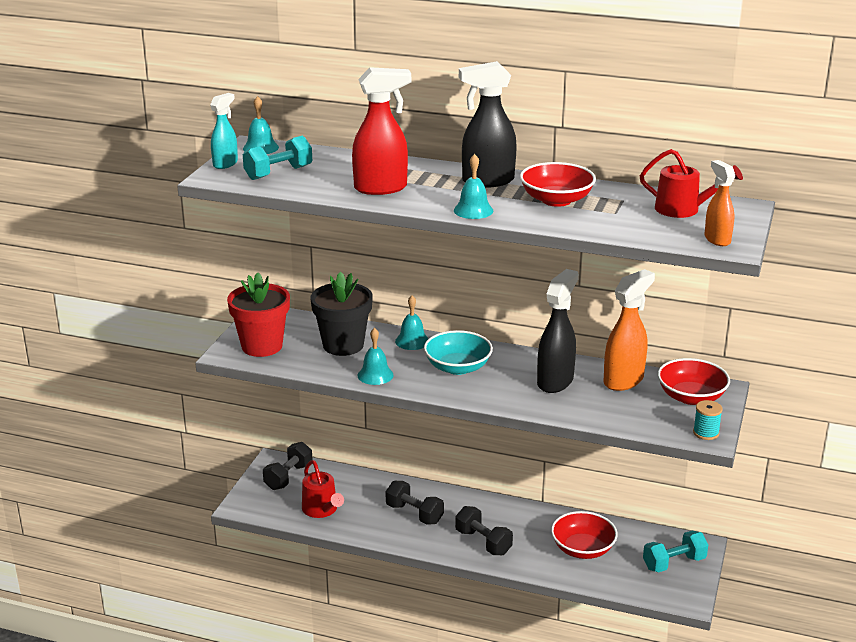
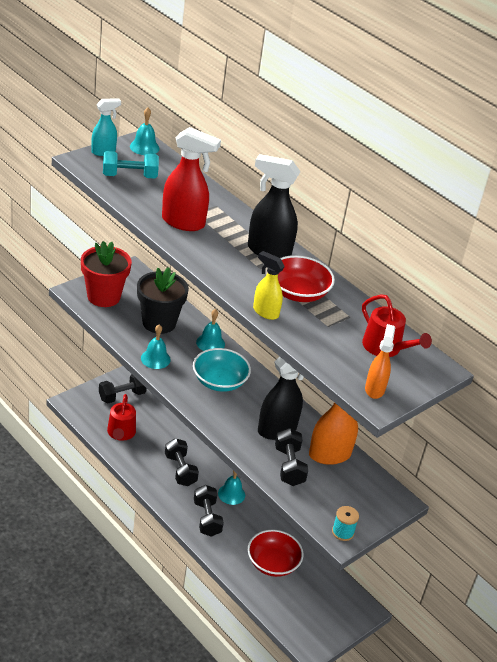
camera: 25 degrees right, 10 degrees up
(473, 210) = (224, 274): turquoise bell -> turquoise bell (231, 494)
(549, 223) = (265, 312): none -> yellow spray bottle
(600, 405) = (289, 466): none -> black dumbbell
(674, 563) = (329, 612): turquoise dumbbell -> none
(691, 397) = (366, 496): red bowl -> none

